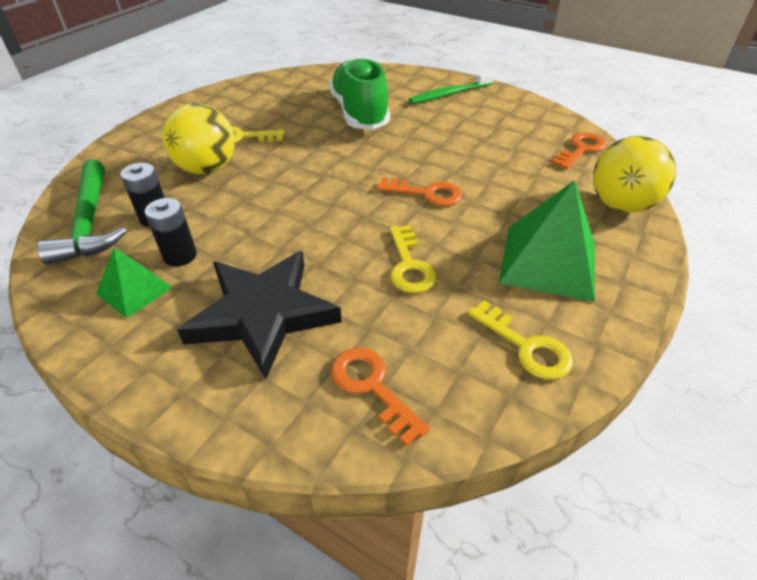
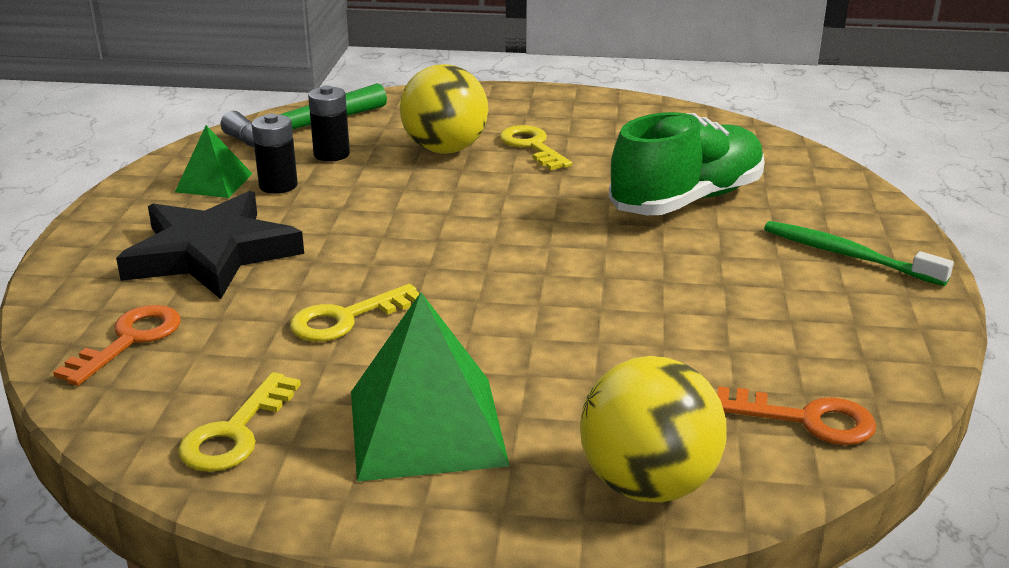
camera: 65 degrees right, 15 degrees down
(426, 193) = (519, 297): orange key -> none

